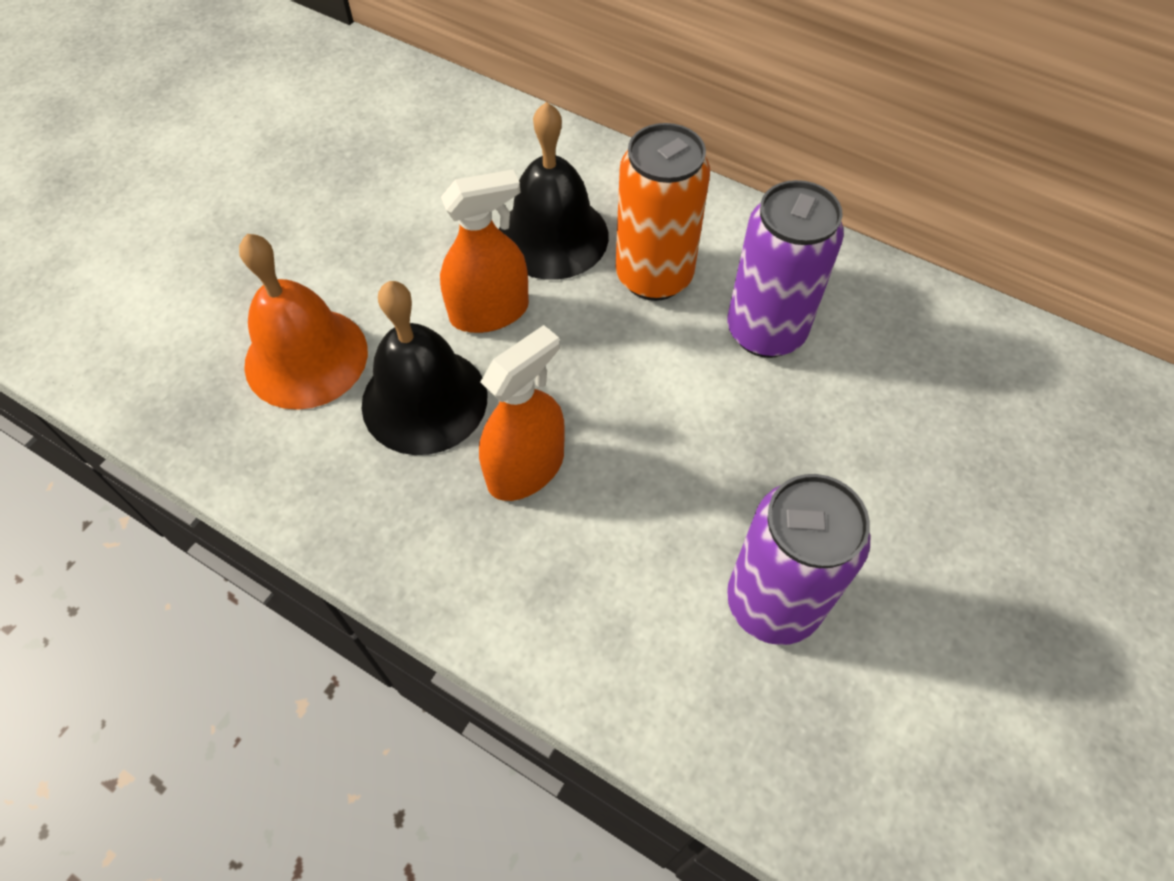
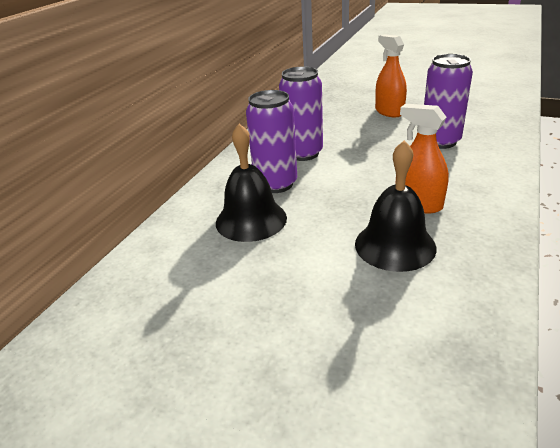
camera: 95 degrees left, 25 degrees down
(306, 357) = (388, 306): orange bell -> none
(489, 312) = (318, 233): orange spray bottle -> orange spray bottle (389, 112)
(654, 276) = (276, 184): orange can -> purple can

